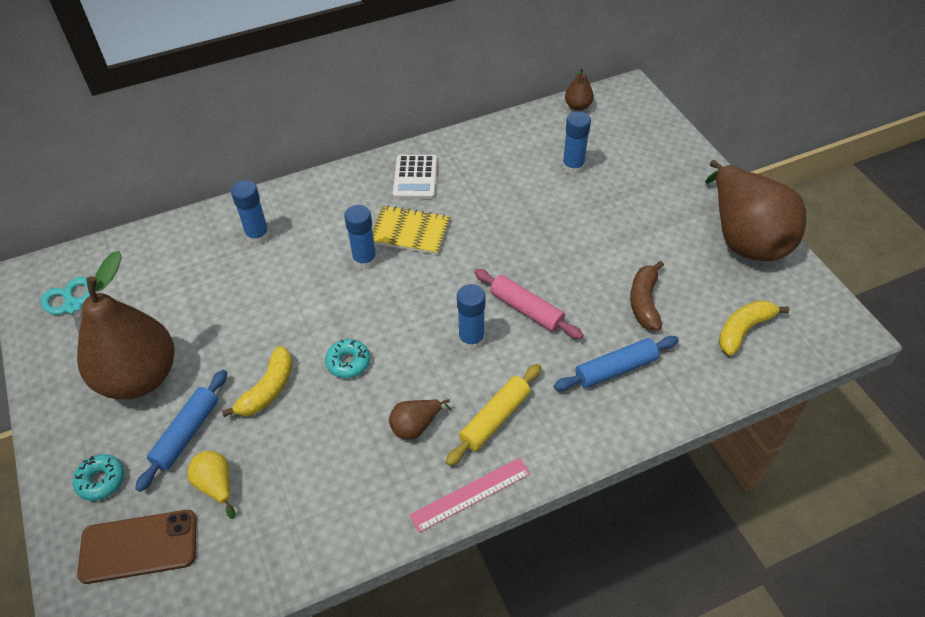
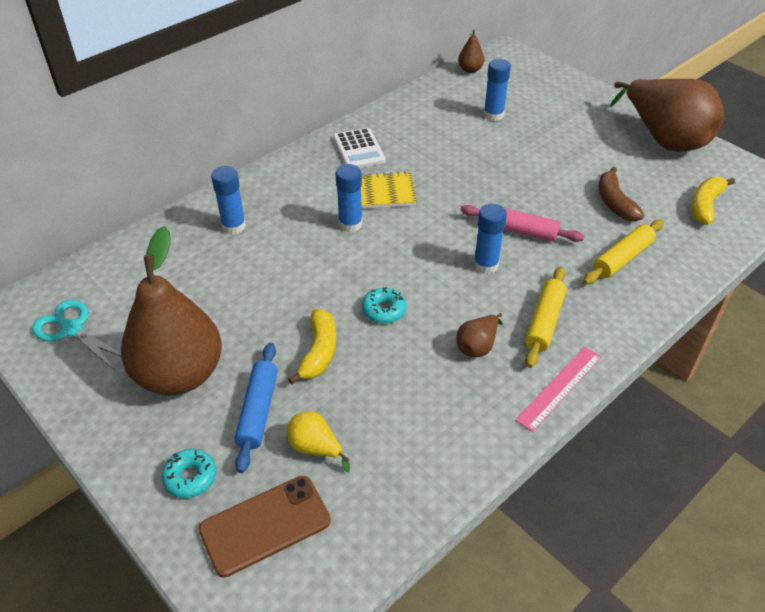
camera: 20 degrees left, 5 degrees down
(615, 369) = (622, 258): blue rolling pin -> yellow rolling pin

